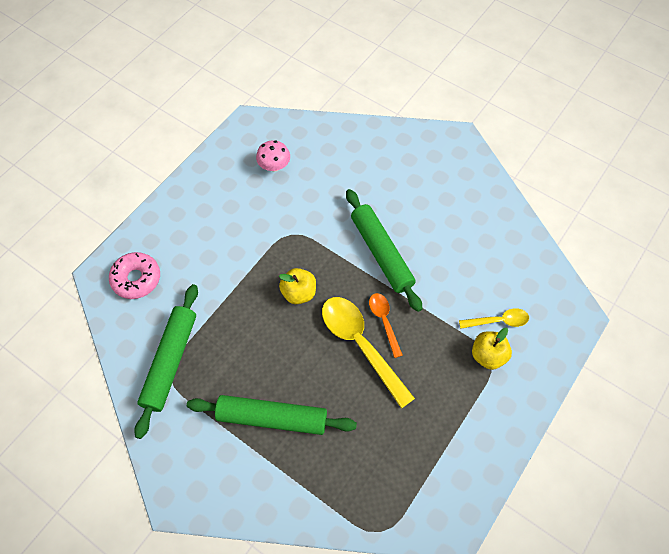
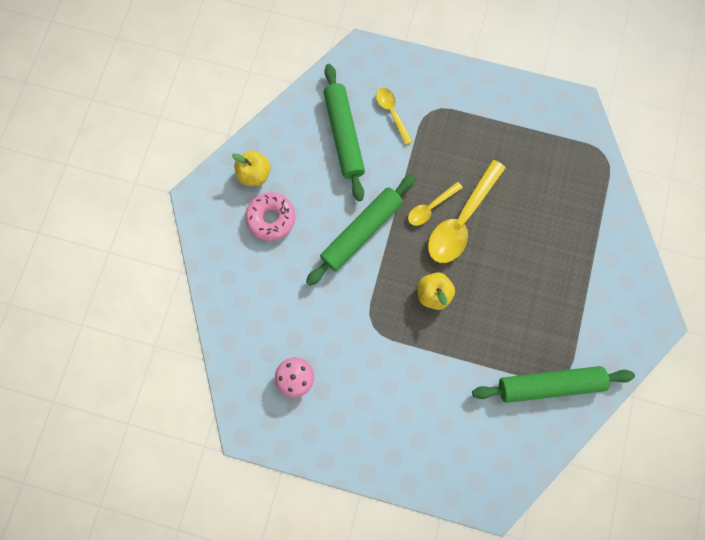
camera: 110 degrees left, 15 degrees up
(136, 279) = (482, 461): pink donut -> pink donut (271, 218)
(272, 417) = (557, 271): green rolling pin -> green rolling pin (343, 136)
(384, 321) = (431, 207): orange spoon -> yellow spoon
(488, 355) = (427, 114): yellow apple -> yellow apple (255, 174)

